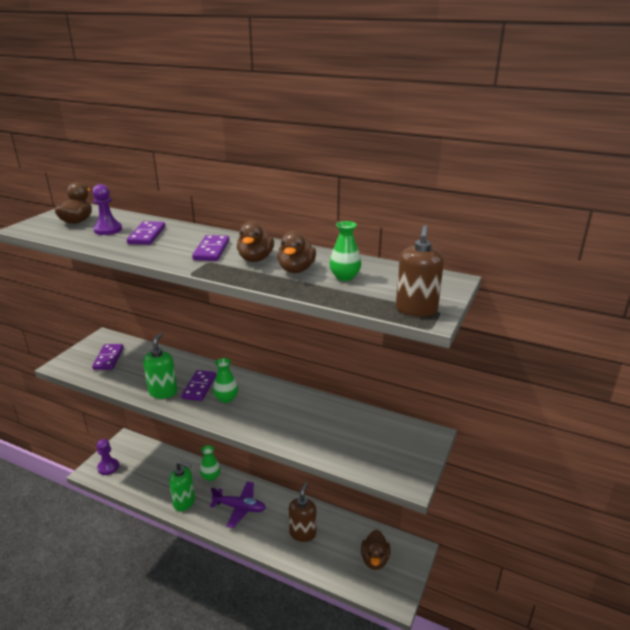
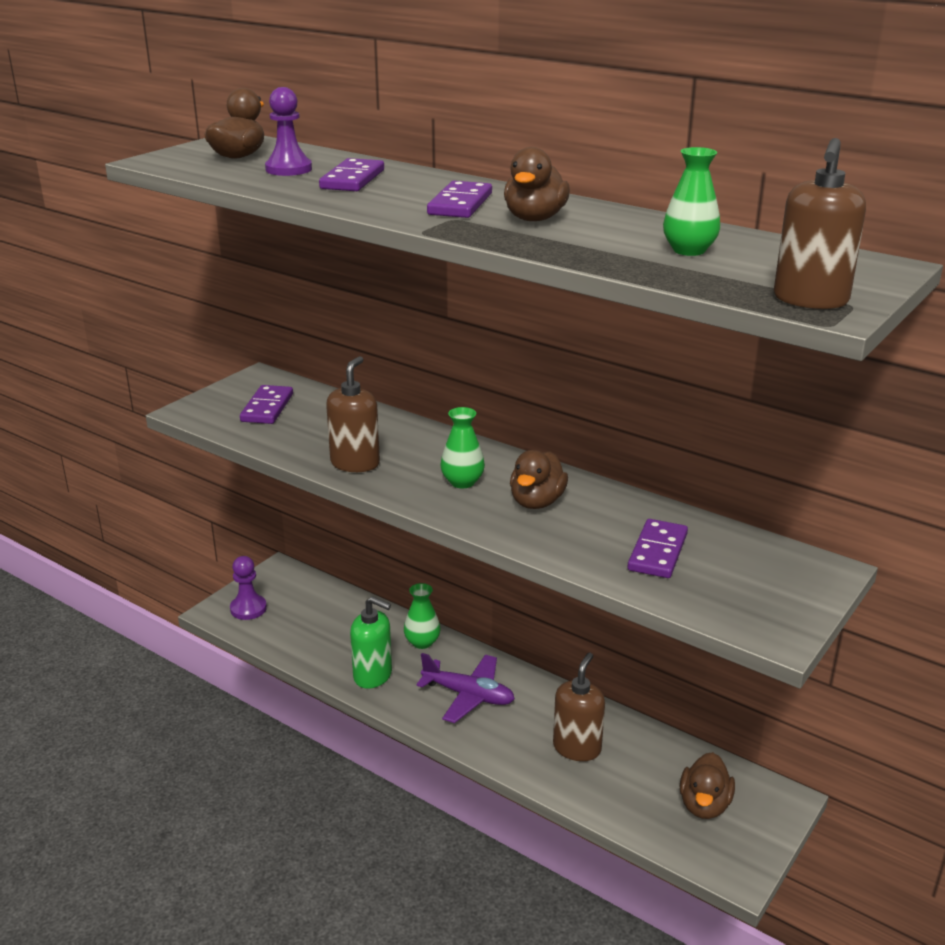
camera: 10 degrees right, 0 degrees up
(163, 392) = (355, 463): green soap dispenser -> brown soap dispenser
(199, 387) = (417, 461): purple domino -> purple domino (657, 552)
(296, 269) = (604, 236): brown duck -> brown duck (537, 502)

